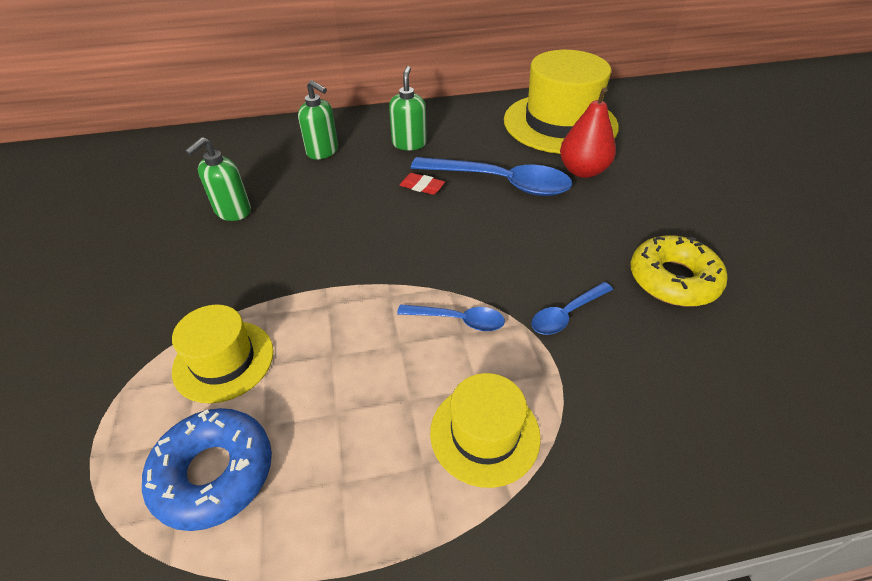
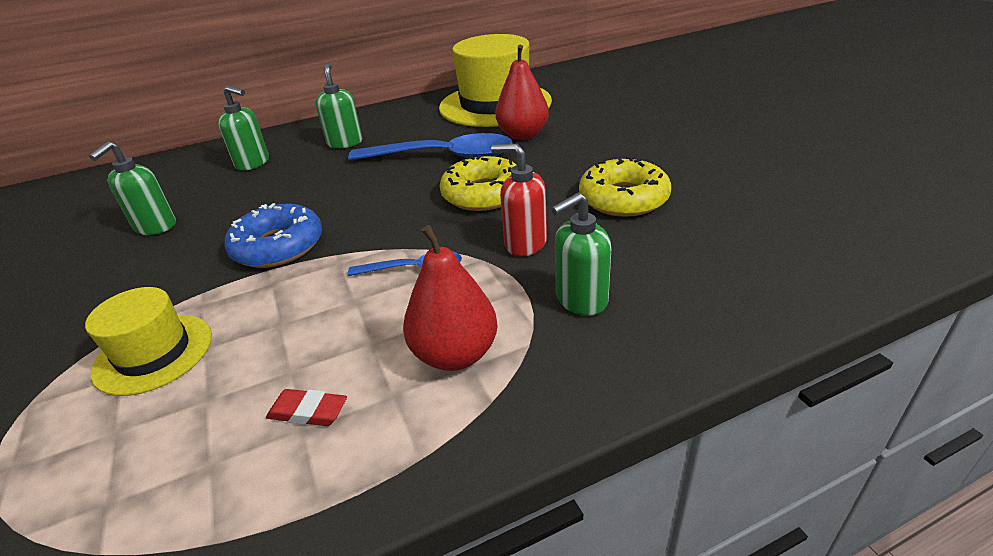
camera: 10 degrees left, 10 degrees down
(214, 473) = (149, 455): blue donut -> blue donut (278, 246)
(422, 187) = (362, 173): red eraser -> red eraser (308, 412)
(484, 433) = (455, 354): yellow hat -> red pear
(534, 241) = (483, 194): none -> yellow donut
(566, 314) = (525, 243): blue spoon -> red soap dispenser
(611, 399) = (580, 300): none -> green soap dispenser

